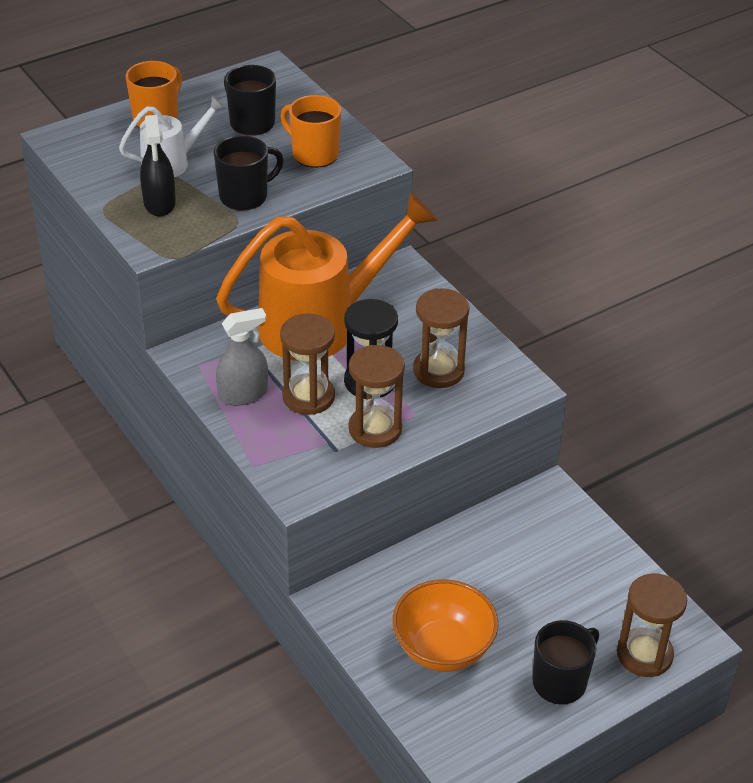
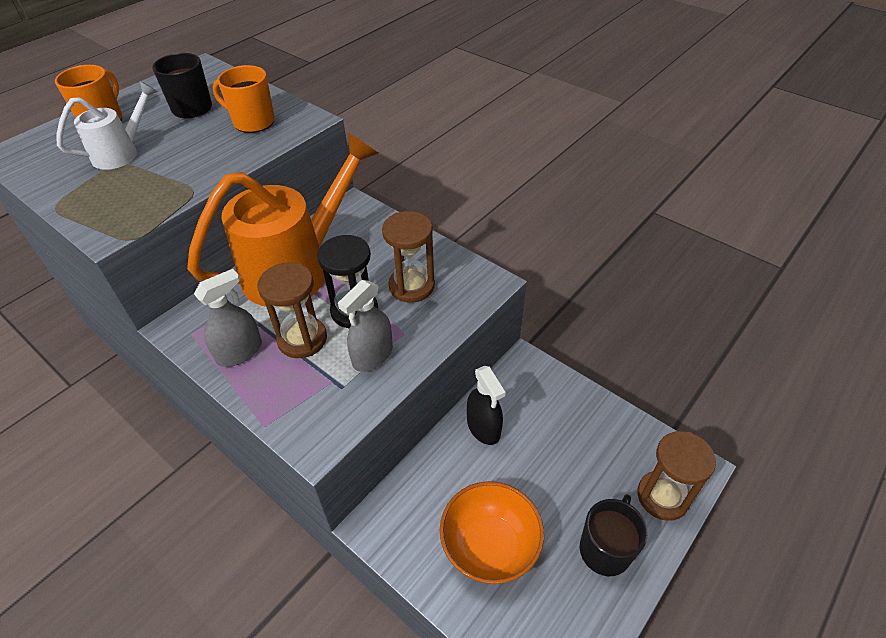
camera: 15 degrees left, 5 degrees up
(159, 203) = (113, 190): black spray bottle -> black spray bottle (483, 427)
(245, 196) = (196, 168): black mug -> none
(375, 429) = (372, 355): brown hourglass -> grey spray bottle

